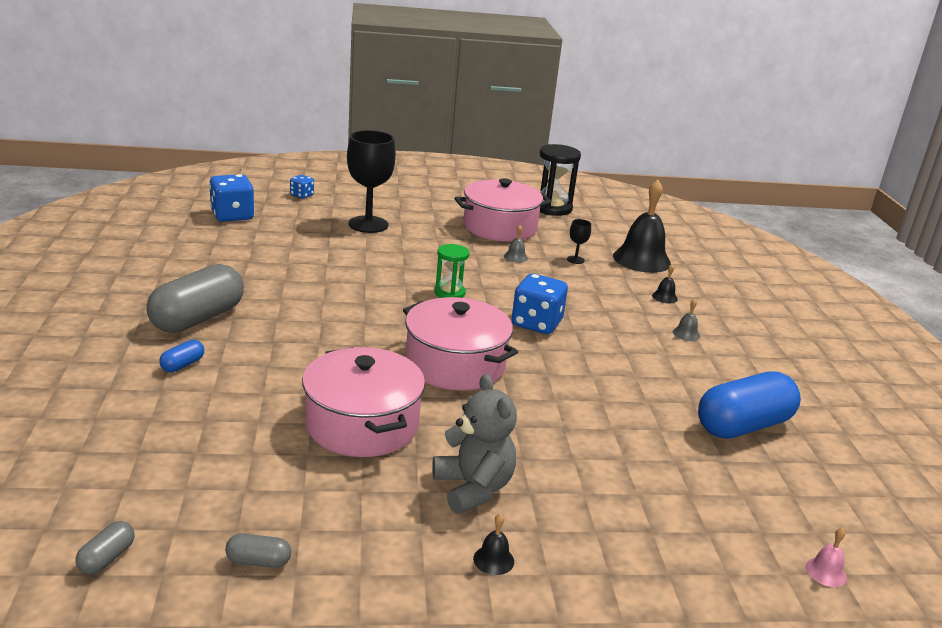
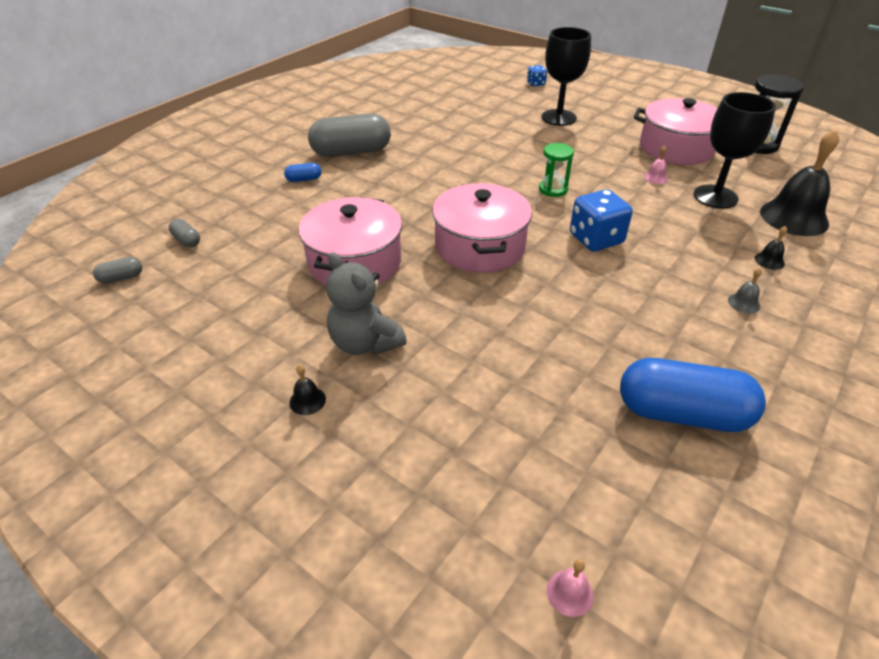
camera: 45 degrees right, 15 degrees up
(232, 216) = (465, 88): blue dice -> none
(258, 561) = (181, 320): grey capsule -> grey capsule (187, 240)
(473, 488) = (365, 343): grey teddy bear -> grey teddy bear turned 120 degrees clockwise
(515, 257) = (655, 177): grey bell -> pink bell
(575, 260) = (715, 197): black goblet -> black goblet, size x2.32

